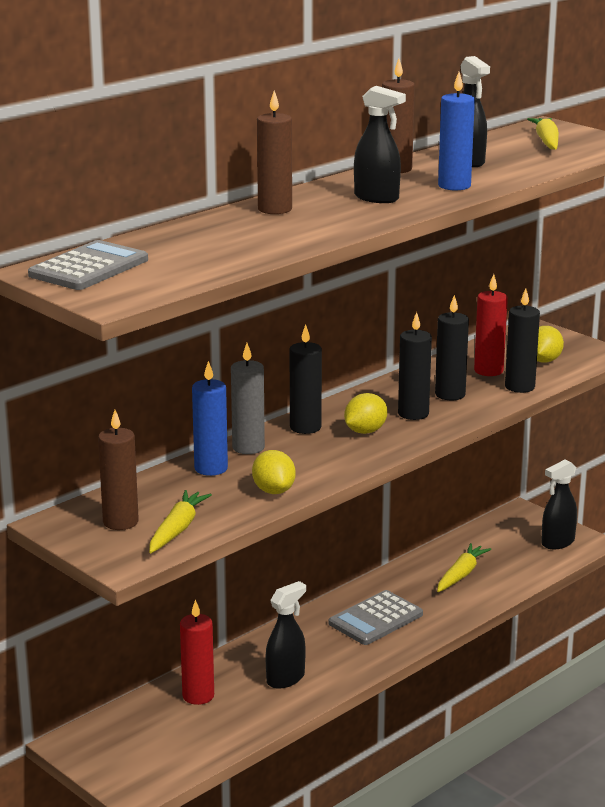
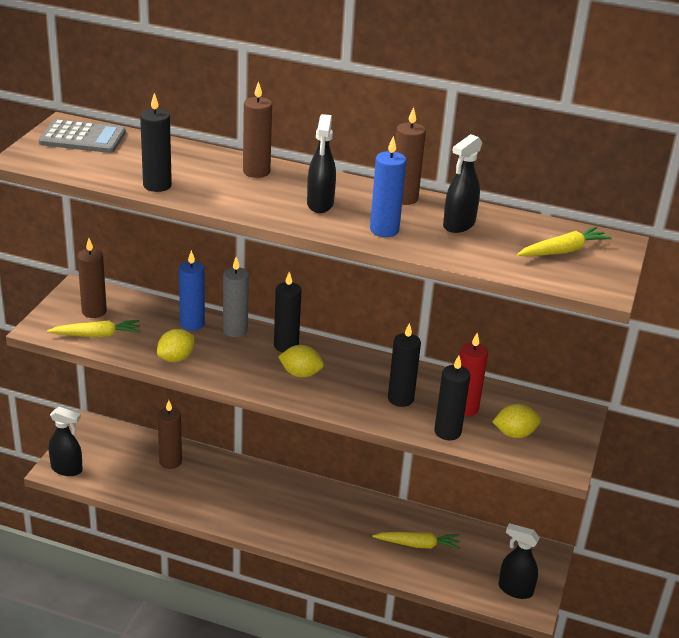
camera: 60 degrees right, 10 degrees up
(198, 696) = (170, 461): red candle -> brown candle
(286, 678) = (214, 495): black spray bottle -> black spray bottle (67, 469)
(376, 619) = (320, 516): grey calculator -> none
(413, 414) = (349, 389): black candle -> black candle (157, 185)

